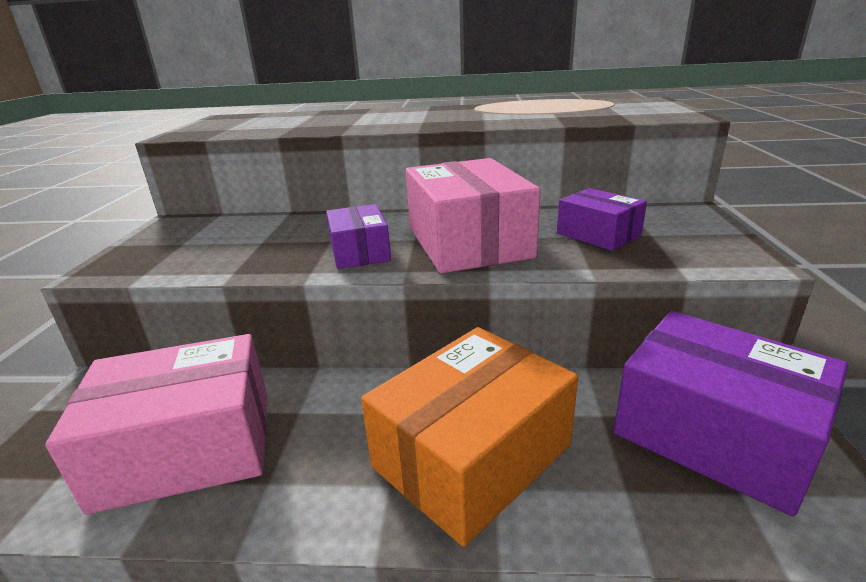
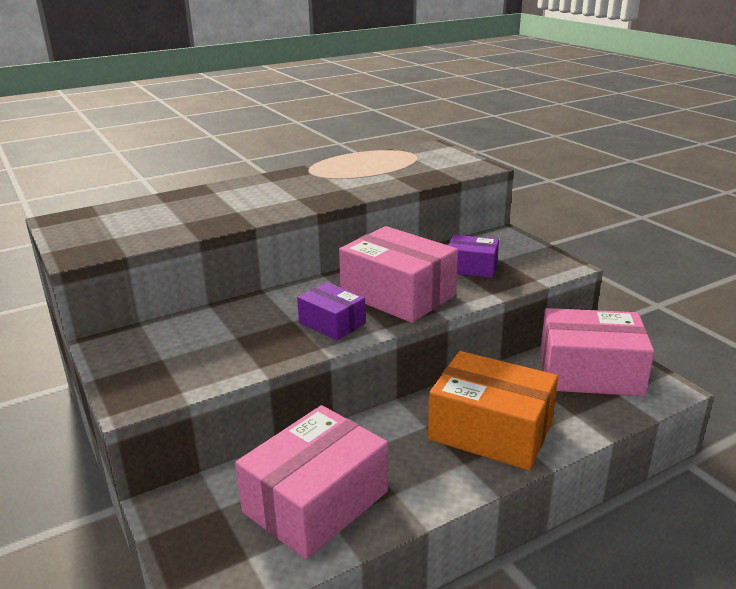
camera: 35 degrees left, 0 degrees up
(472, 456) = (490, 430): orange box -> orange box turned 75 degrees counterclockwise
(714, 434) = (590, 372): purple box -> pink box

